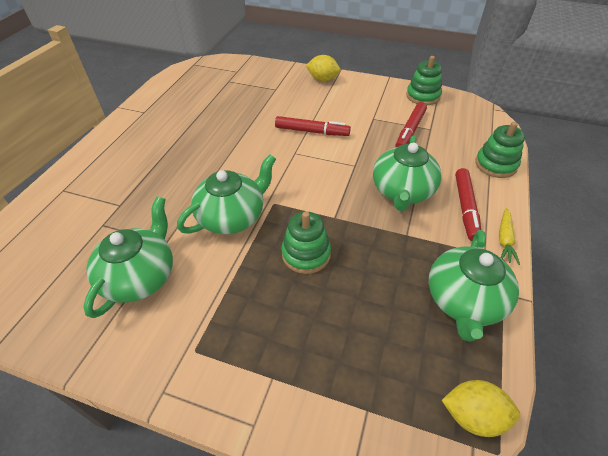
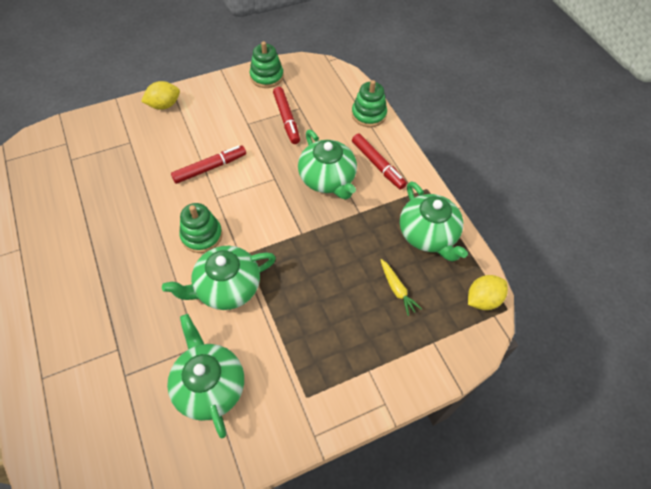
camera: 45 degrees left, 10 degrees up
(232, 216) = (226, 287): green teapot -> green teapot turned 120 degrees counterclockwise
(306, 254) = (309, 276): green stacking toy -> green stacking toy (202, 235)
(504, 239) = (417, 174): yellow carrot -> yellow carrot (397, 289)

